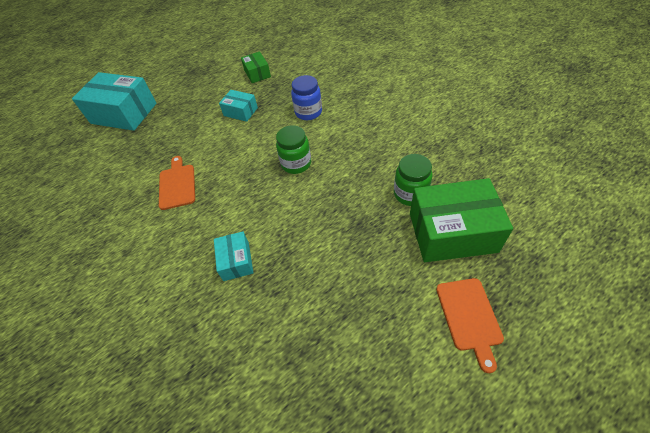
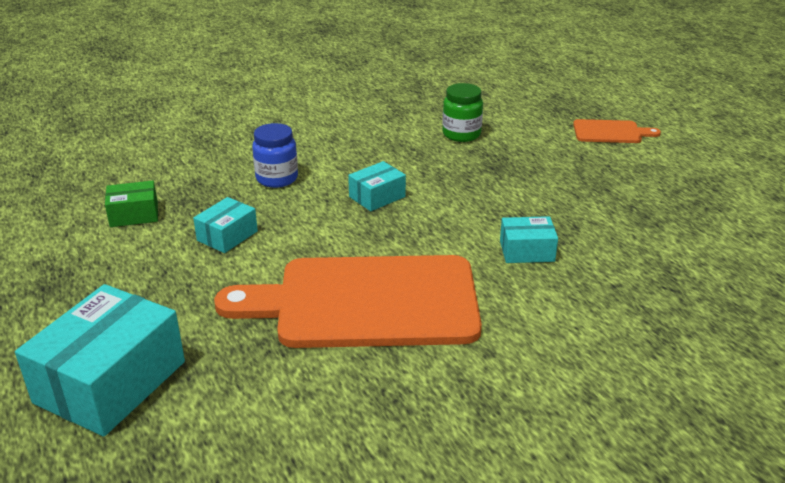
camera: 85 degrees left, 20 degrees down
(177, 184) = (366, 302): orange cutting board -> orange cutting board, size x2.26
(296, 164) = (377, 197): green jar -> turquoise box
(452, 232) = (518, 123): green box -> none

